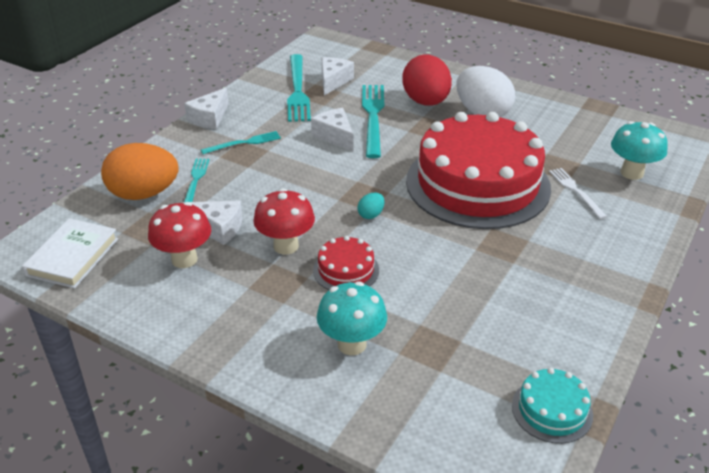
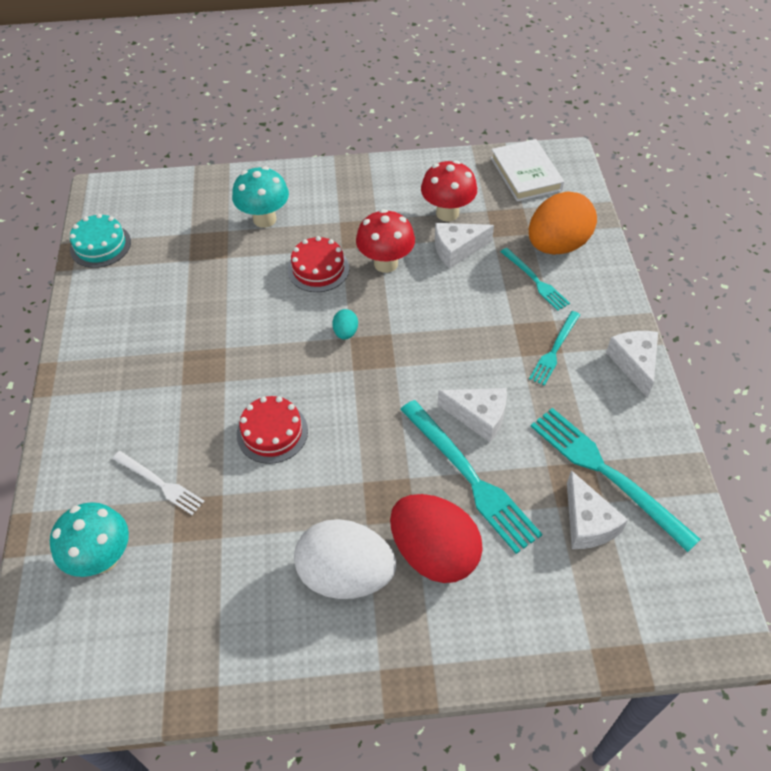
camera: 145 degrees right, 15 degrees up
(477, 184) = (272, 432): red cake -> red cake, size x0.40

